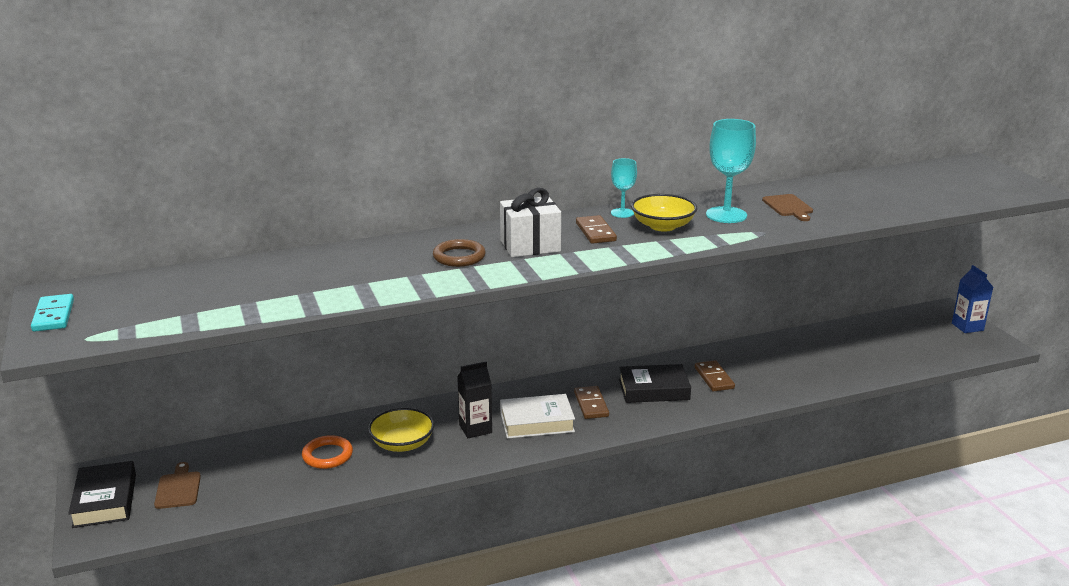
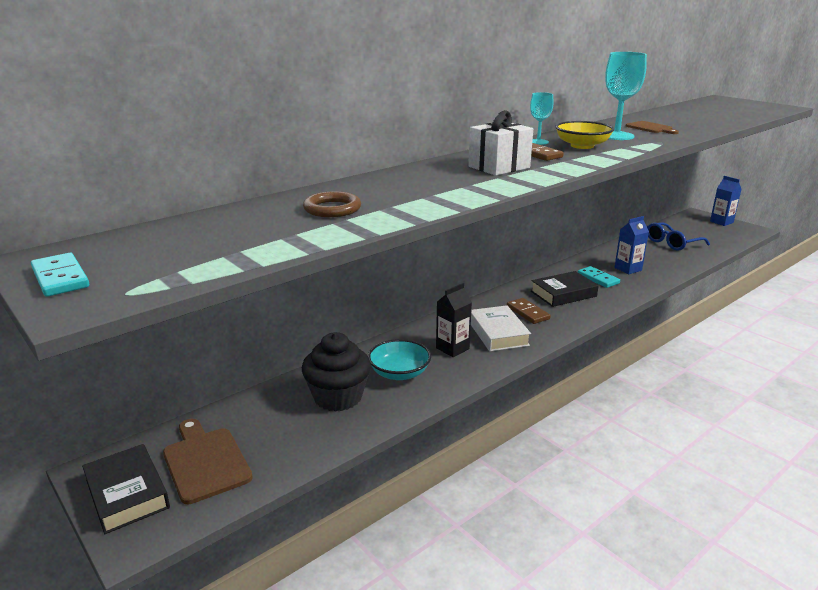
camera: 20 degrees left, 0 degrees up
(178, 488) = (205, 462): brown cutting board -> brown cutting board, size x1.57
(327, 455) = (338, 397): orange ring -> black cupcake
(402, 444) = (399, 373): yellow bowl -> turquoise bowl
(459, 257) = (449, 180): brown ring -> brown ring (332, 209)
(537, 422) = (498, 333): white book -> white book turned 75 degrees counterclockwise
(714, 378) = (598, 279): brown domino -> turquoise domino
(764, 372) = (628, 269): none -> blue carton
(861, 346) = (672, 243): none -> blue glasses

